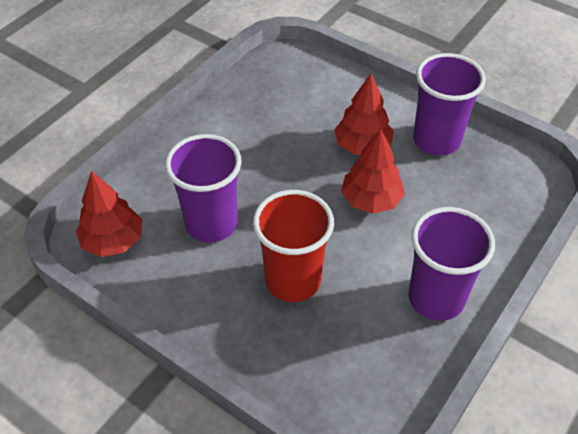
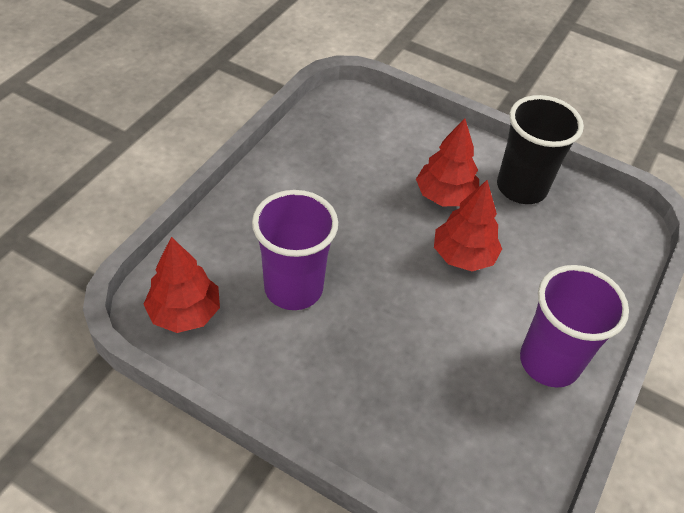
camera: 10 degrees left, 0 degrees up
(293, 280) = (393, 349): red cup -> none
(436, 140) = (521, 188): purple cup -> black cup

